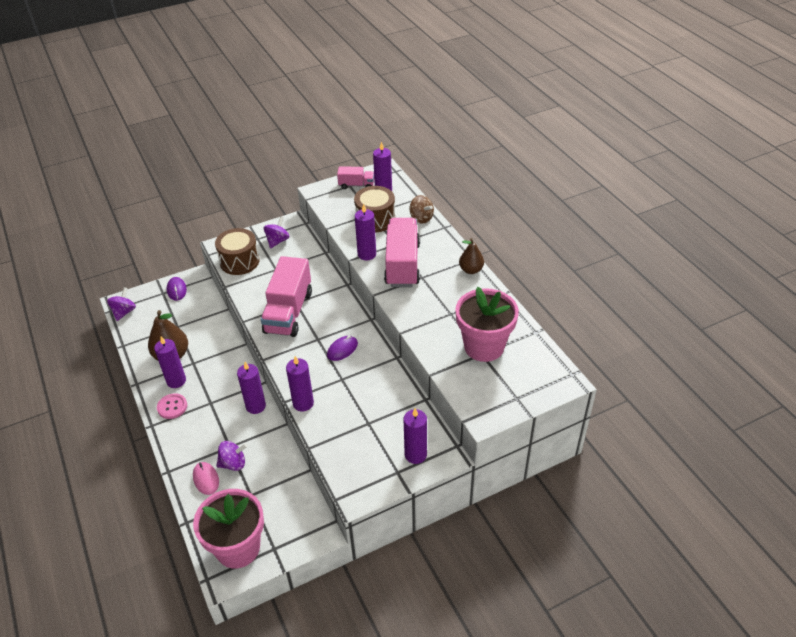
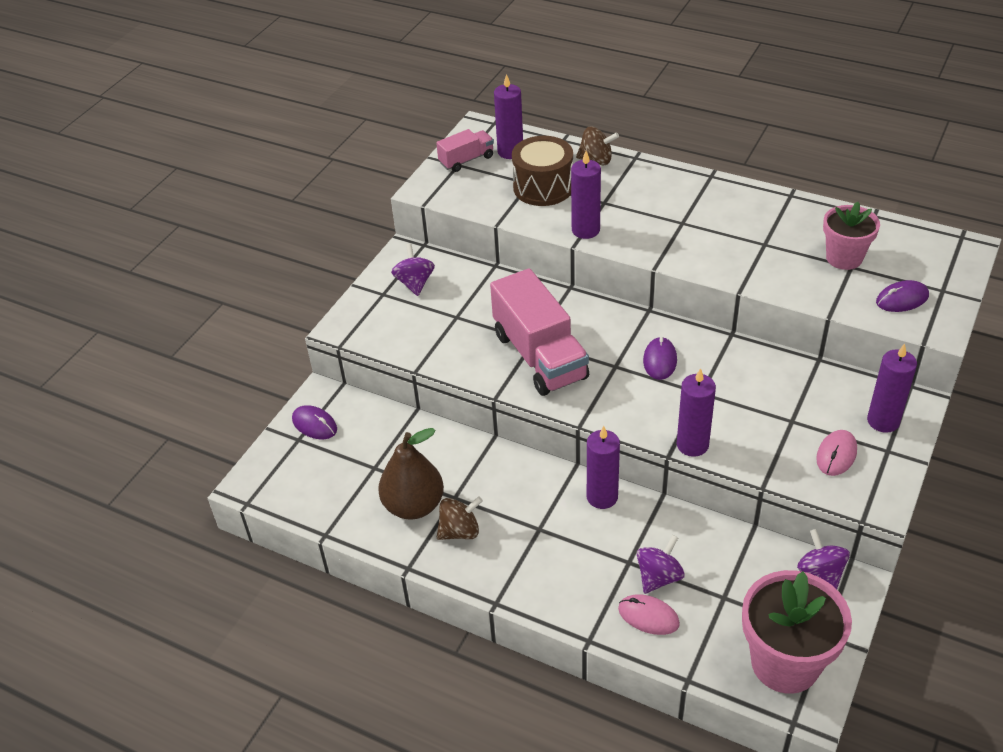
camera: 35 degrees left, 0 degrees up
(124, 312) = (271, 493): purple spinning top -> purple spinning top (820, 573)
(172, 407) = (495, 564): pink button -> none
(176, 381) = (460, 531): purple candle -> brown spinning top
(239, 261) = (395, 332): brown drum -> none
(367, 456) = (836, 454): none -> pink mouse
(402, 264) = (642, 220): pink truck -> none
(471, 270) = (726, 187): brown pear -> none
(484, 346) = (844, 258): pink flower pot -> pink flower pot, size x0.63
(485, 389) = (902, 299): none -> purple mouse

